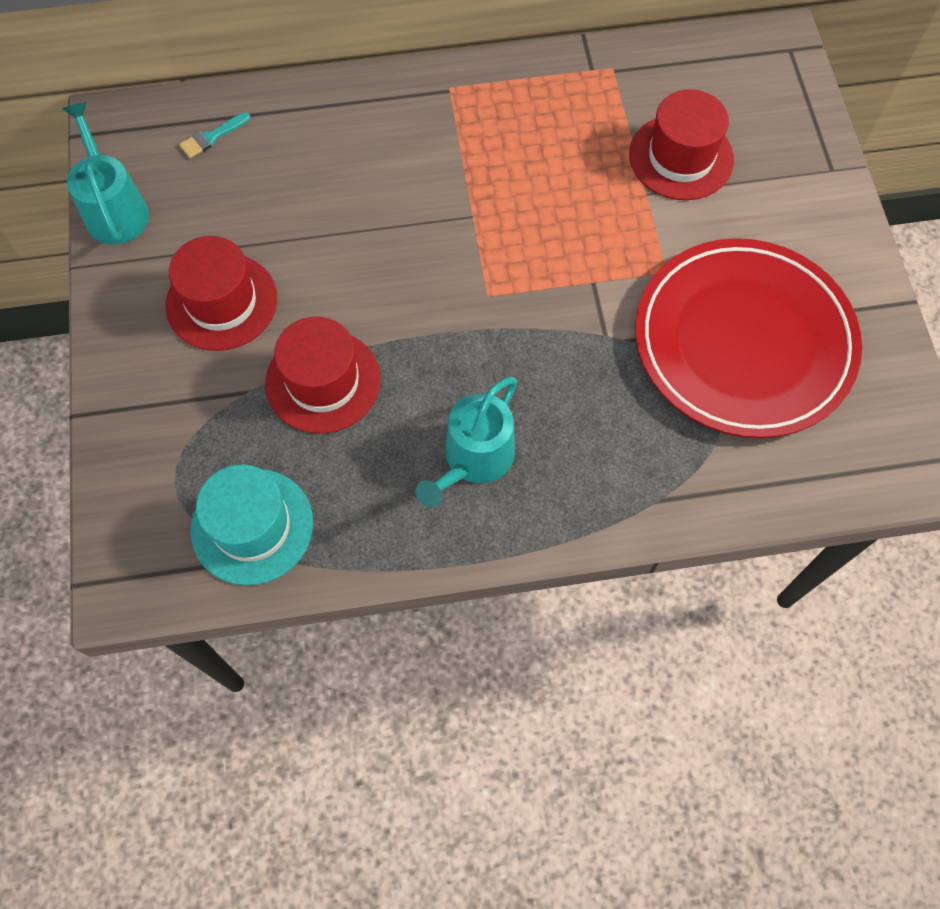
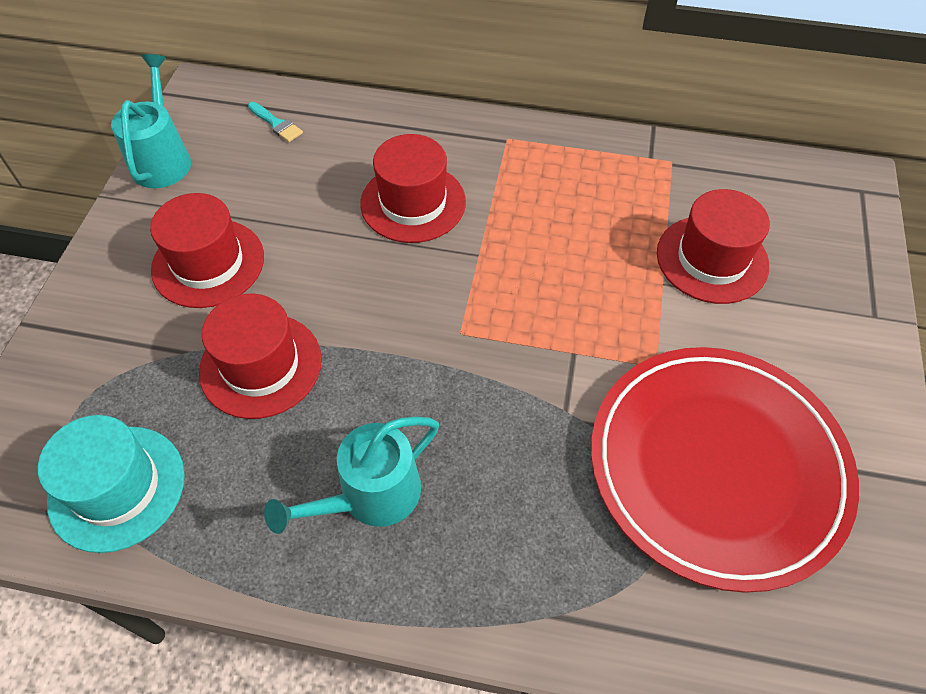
camera: 20 degrees right, 10 degrees down
(212, 137) = (276, 124): turquoise brush -> turquoise brush turned 120 degrees counterclockwise
(388, 182) = (413, 203): none -> red hat

